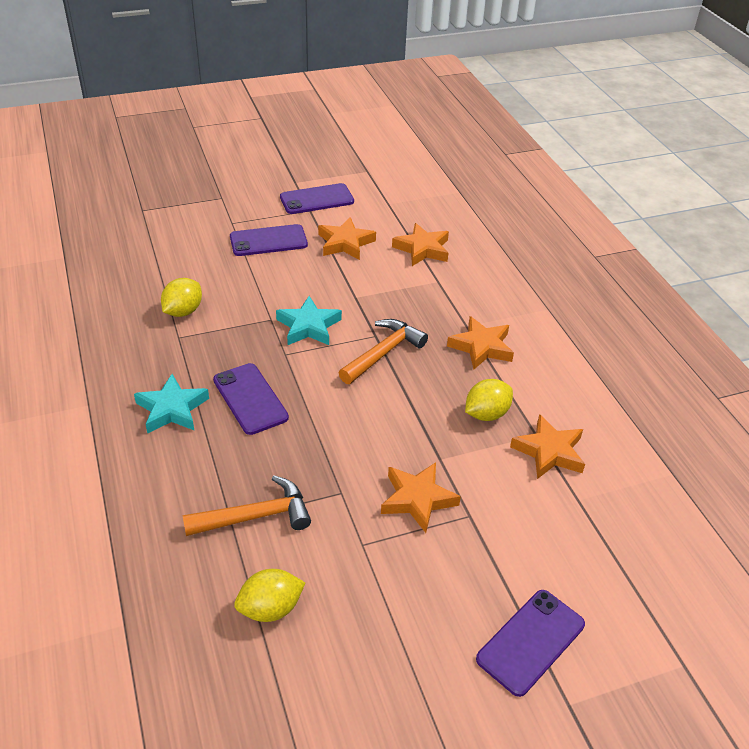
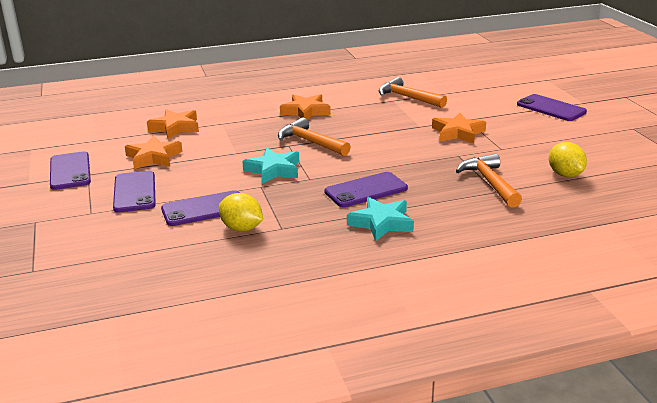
camera: 85 degrees left, 15 degrees down
(226, 285) = (204, 209): none -> purple phone
(486, 414) = (375, 112): yellow lemon -> none
(549, 451) = (407, 97): orange star -> orange hammer

